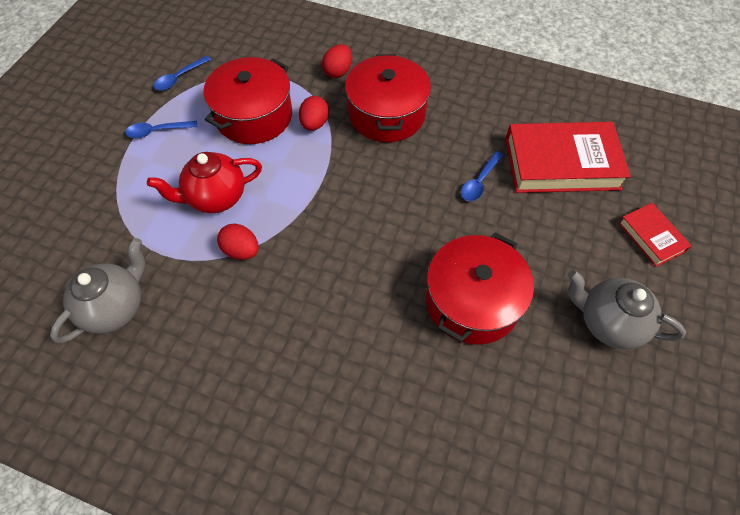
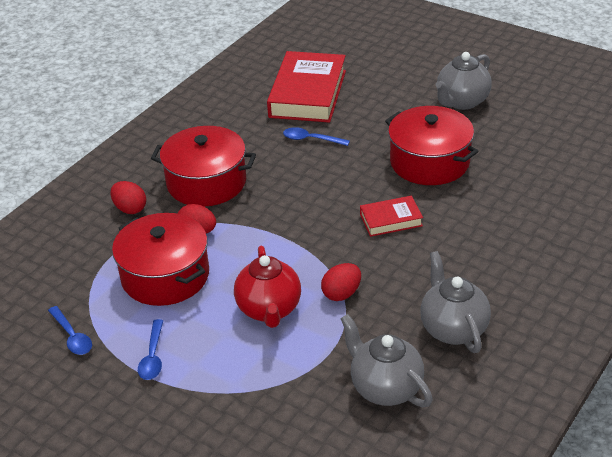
camera: 75 degrees left, 20 degrees down
(196, 359) = (453, 329): none -> grey teapot
(479, 182) = (311, 139): blue spoon -> blue spoon turned 150 degrees clockwise
(651, 237) = (393, 67): red book -> red book (391, 220)

